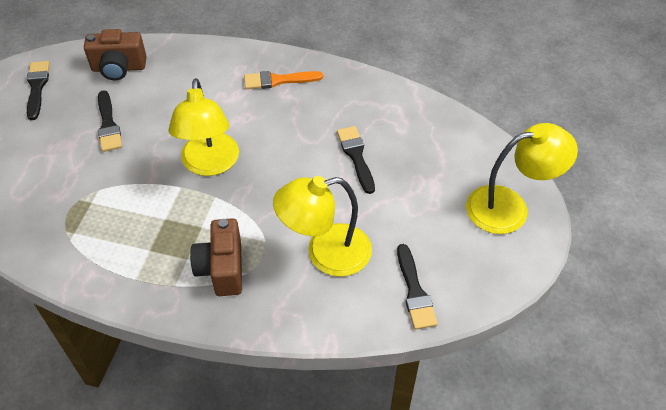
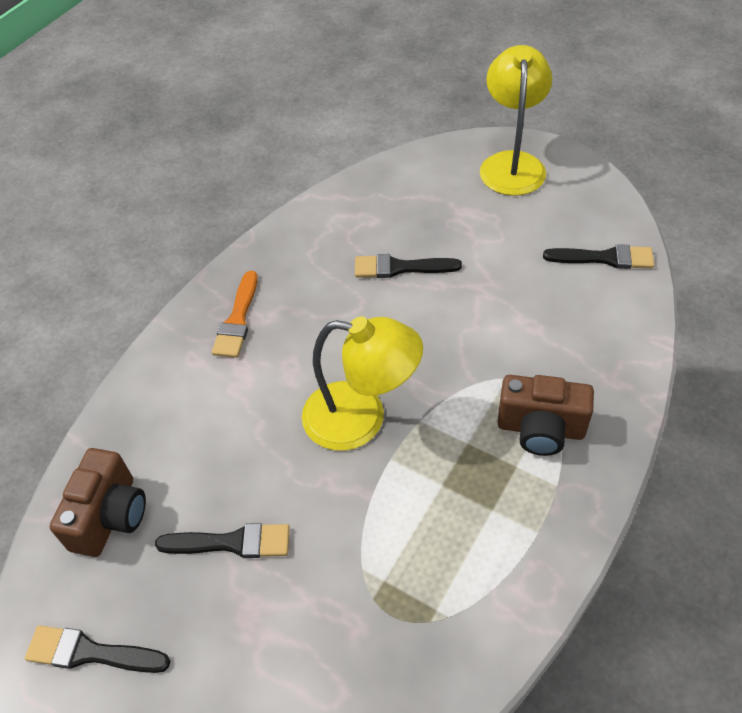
camera: 70 degrees left, 0 degrees up
(325, 253) = (539, 323): yellow lamp -> none

